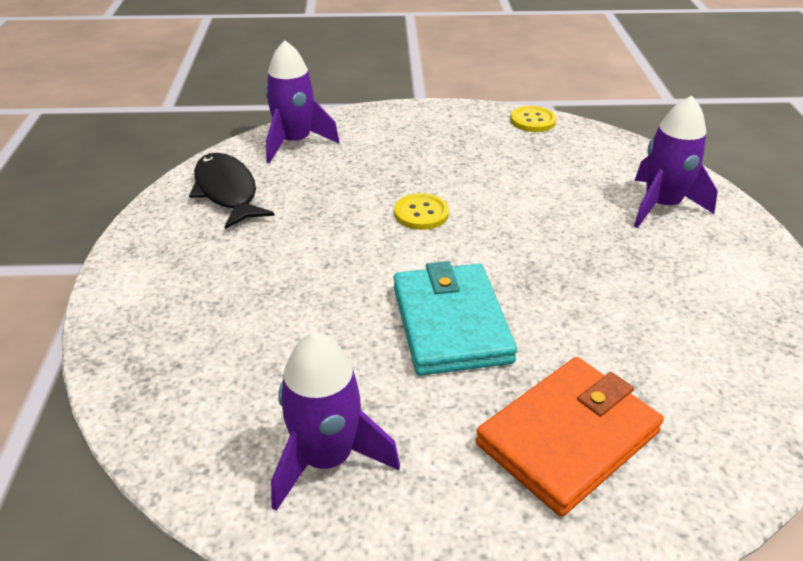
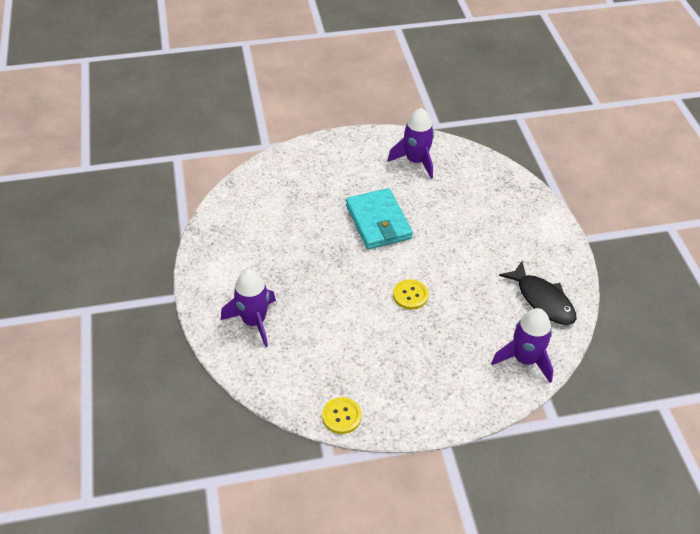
camera: 170 degrees right, 10 degrees up
(567, 438) = (323, 177): orange wallet -> none

